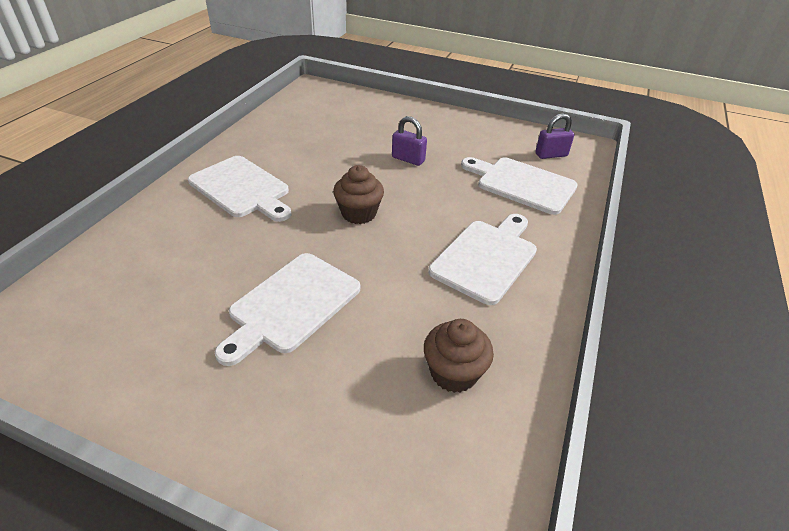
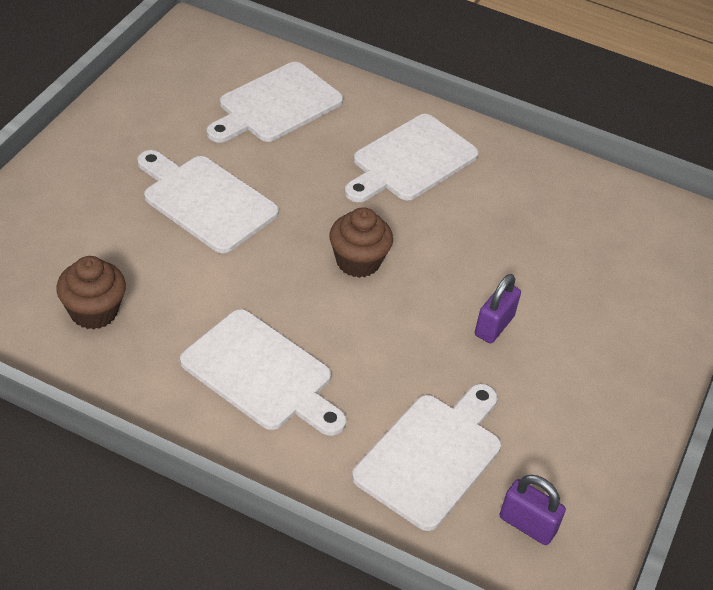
camera: 90 degrees right, 5 degrees up
(150, 265) = (276, 105): none -> white cutting board
(551, 155) = (527, 524): purple padlock -> purple padlock turned 45 degrees counterclockwise

